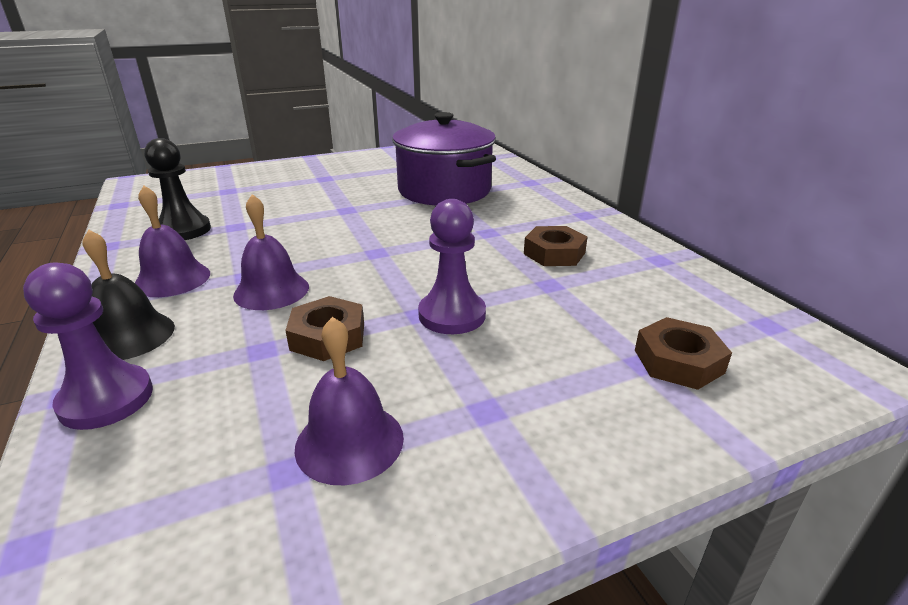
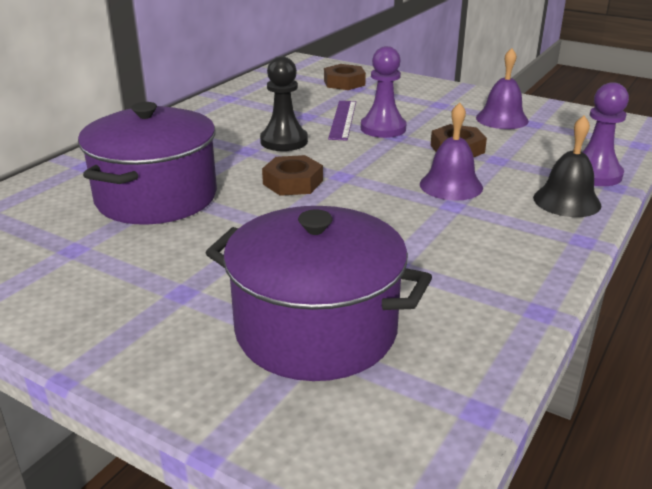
camera: 125 degrees left, 0 degrees up
(172, 279) = (507, 230): purple bell -> none
(183, 230) = (447, 289): black pawn -> black pawn (284, 141)
(236, 193) = (316, 329): none -> purple pot
(511, 300) = (343, 120): none -> purple ruler
(554, 253) = (258, 123): brown nut -> brown nut (292, 182)

